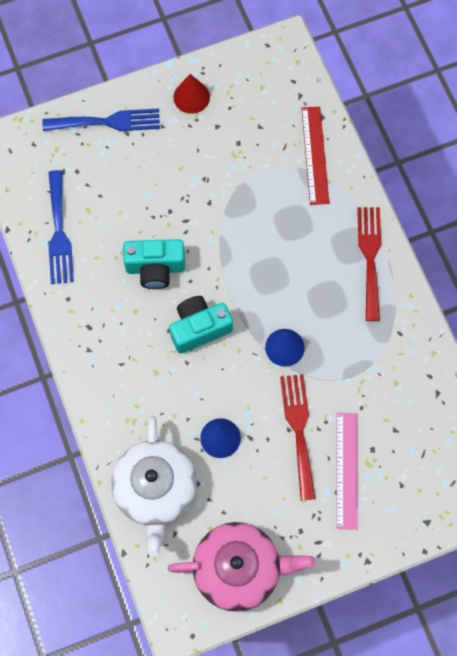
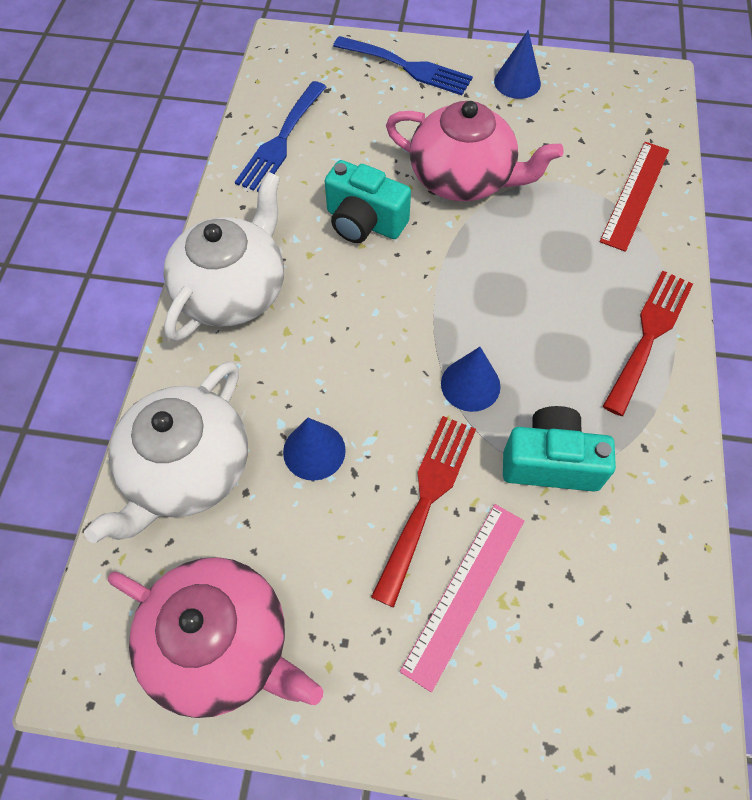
camera: 30 degrees right, 10 degrees down
(104, 363) = (233, 290): none -> white teapot
(191, 97) = (517, 82): red cone -> blue cone
(199, 199) = (463, 178): none -> pink teapot
(199, 328) = (373, 309): turquoise camera -> turquoise camera (550, 462)

